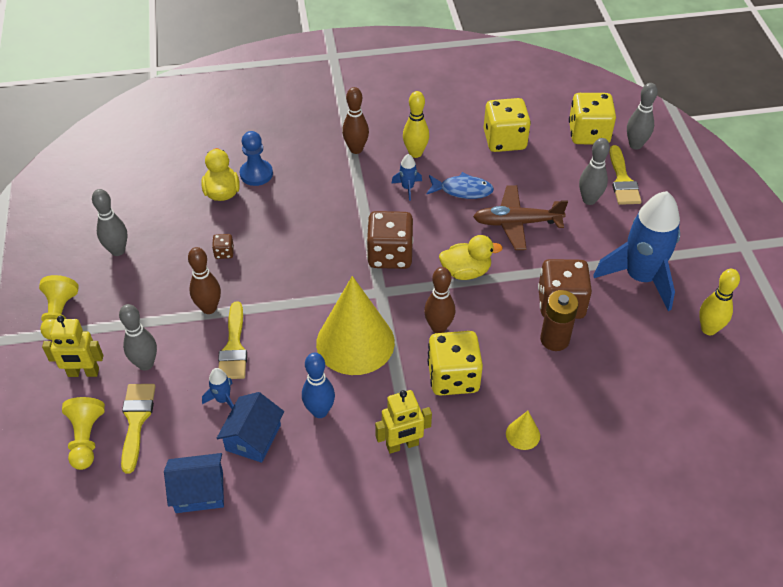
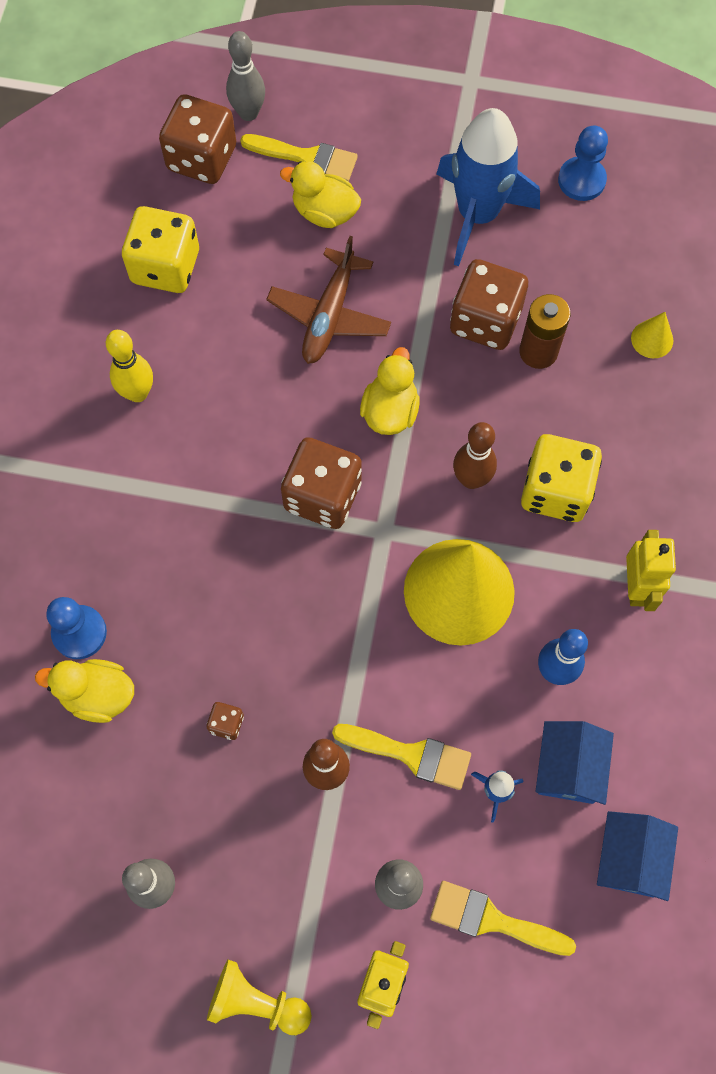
camera: 70 degrees left, 20 degrees up
(86, 439) = (500, 997): yellow pawn -> none
(253, 437) = (569, 767): blue house -> blue house turned 60 degrees clockwise
(356, 149) = (91, 471): brown bowling pin -> none
(407, 188) = (203, 428): blue rocket -> none
(462, 190) = (239, 358): blue fish -> none
(523, 434) = (664, 444): yellow cone -> yellow cone (652, 339)
(588, 134) = (202, 158): yellow dice -> brown dice
(589, 200) = (324, 212): grey bowling pin -> yellow duck
(708, 329) = (581, 180): yellow bowling pin -> blue pawn

